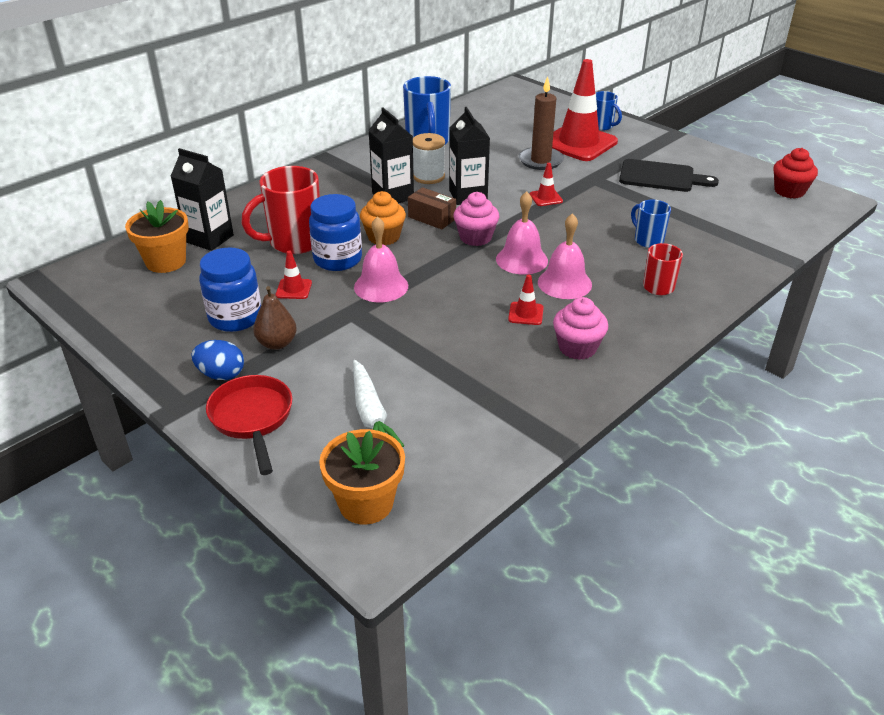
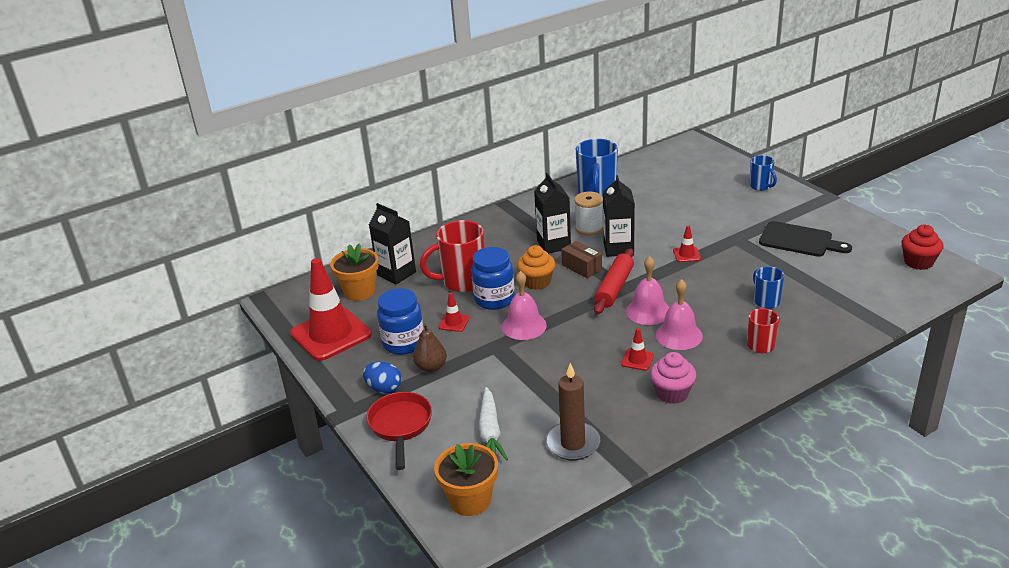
camera: 15 degrees right, 5 degrees down
(475, 237) = (614, 288): pink cupcake -> red rolling pin
(540, 161) = (693, 218): brown candle -> brown candle (573, 443)
(578, 143) = (733, 202): red traffic cone -> red traffic cone (331, 334)

